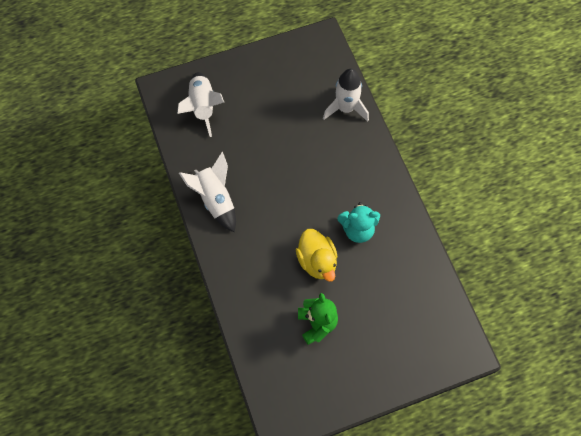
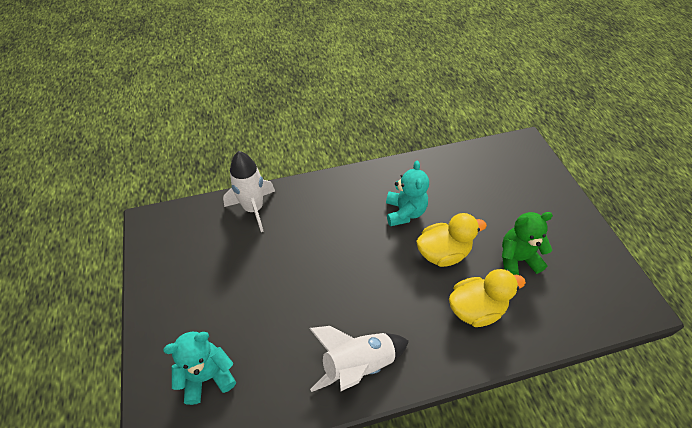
camera: 85 degrees left, 15 degrees down
(202, 107) = (207, 376): white rocket -> turquoise teddy bear
(266, 285) = (476, 309): none -> yellow duck

